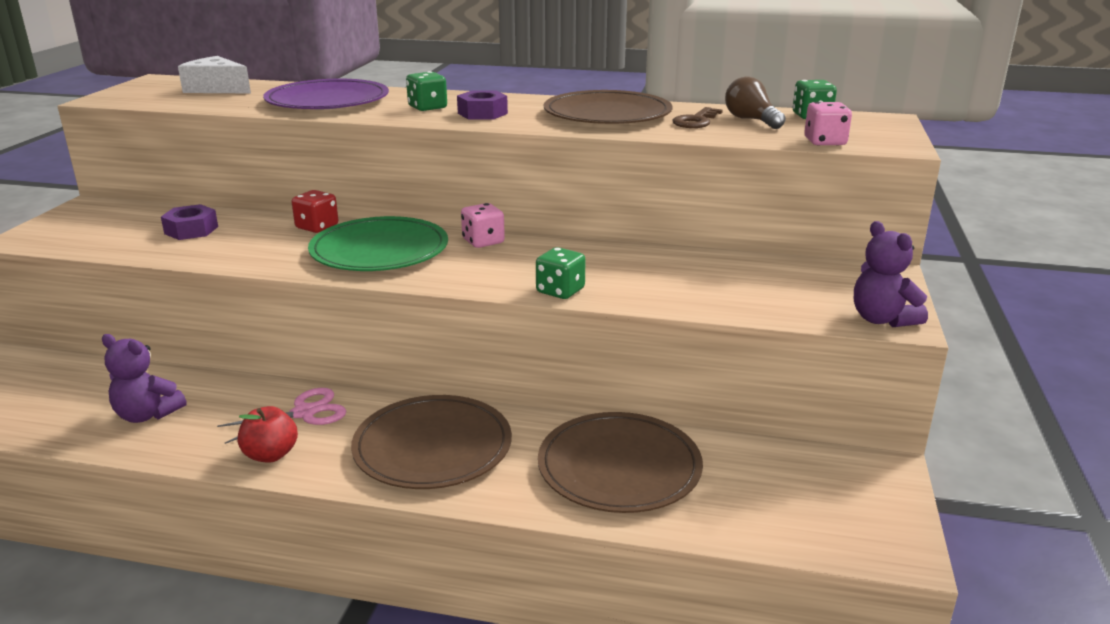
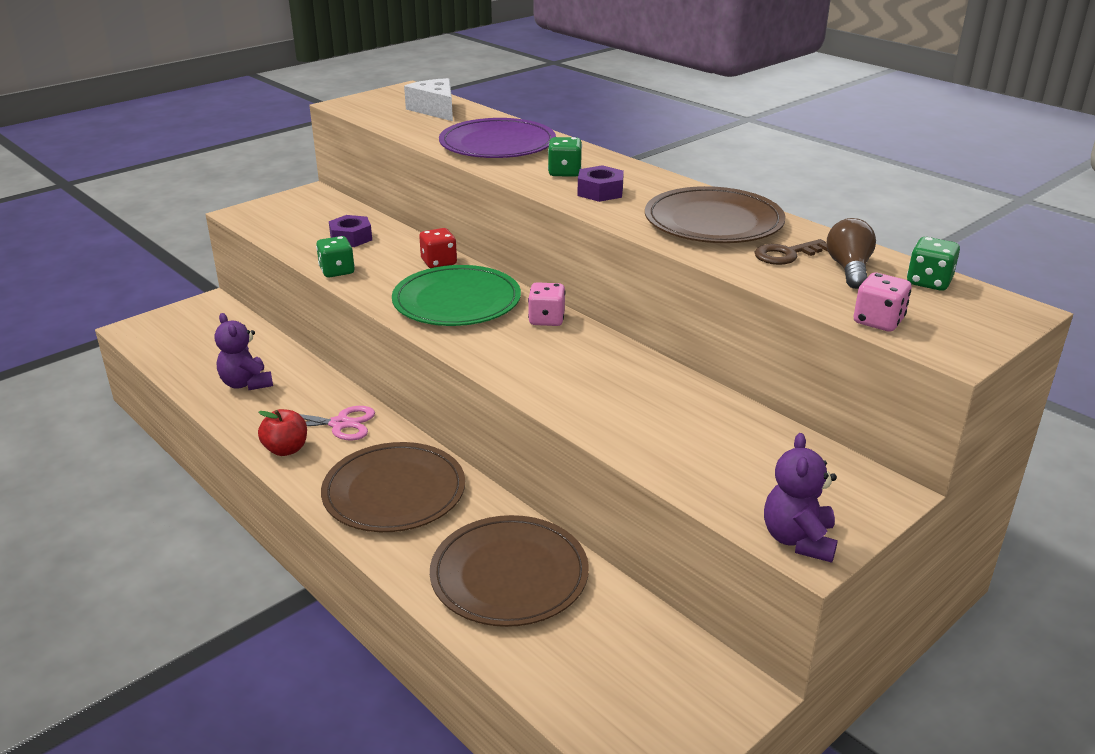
camera: 35 degrees right, 5 degrees up
(560, 291) = (543, 393): green dice -> green dice (337, 271)

